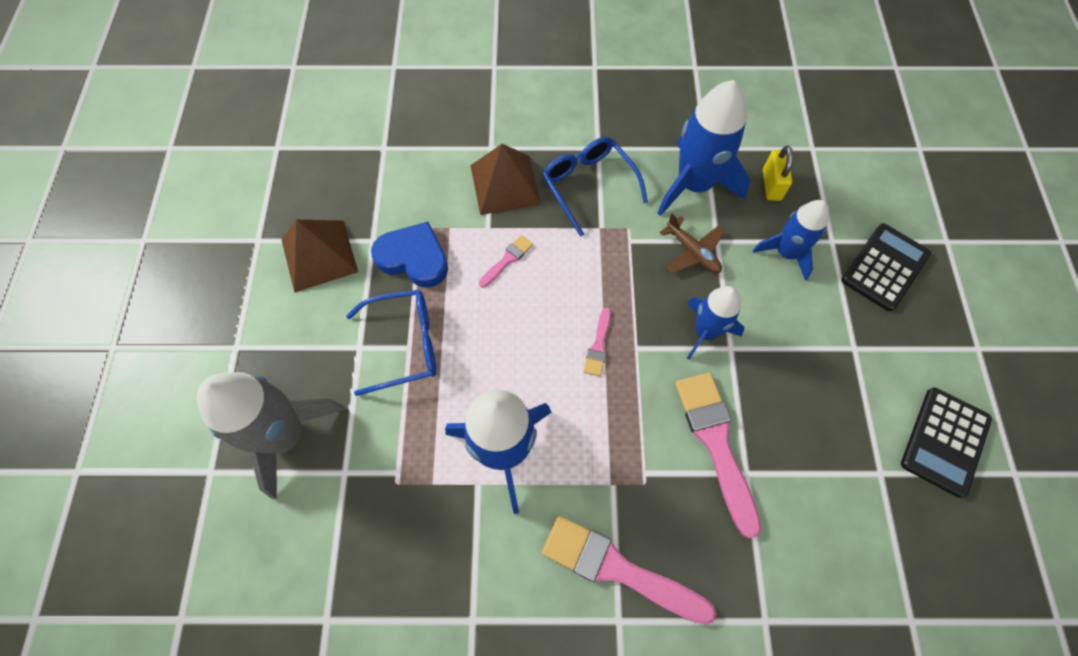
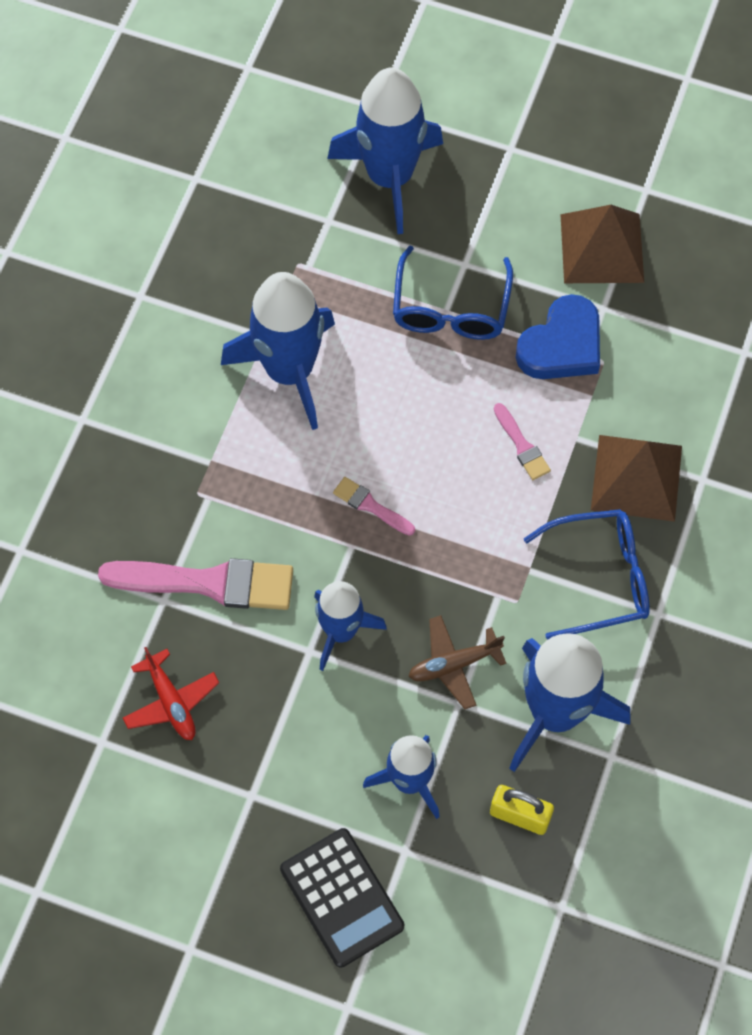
camera: 110 degrees right, 0 degrees up
(286, 435) = (390, 177): grey rocket -> blue rocket
(618, 569) = (127, 436): pink brush -> none
(822, 433) = (171, 702): none -> red plane
(944, 441) = (103, 834): black calculator -> none

